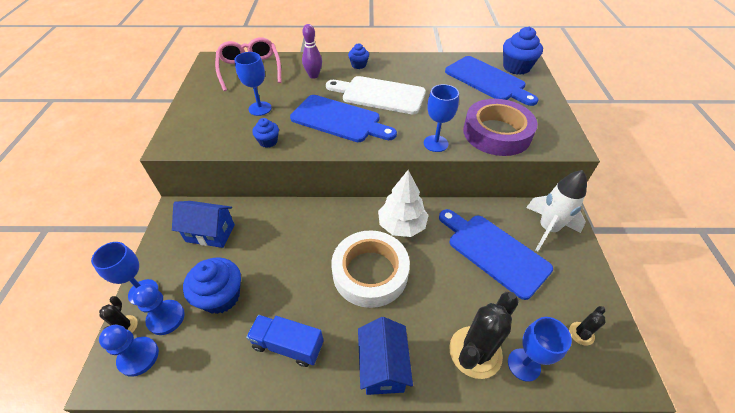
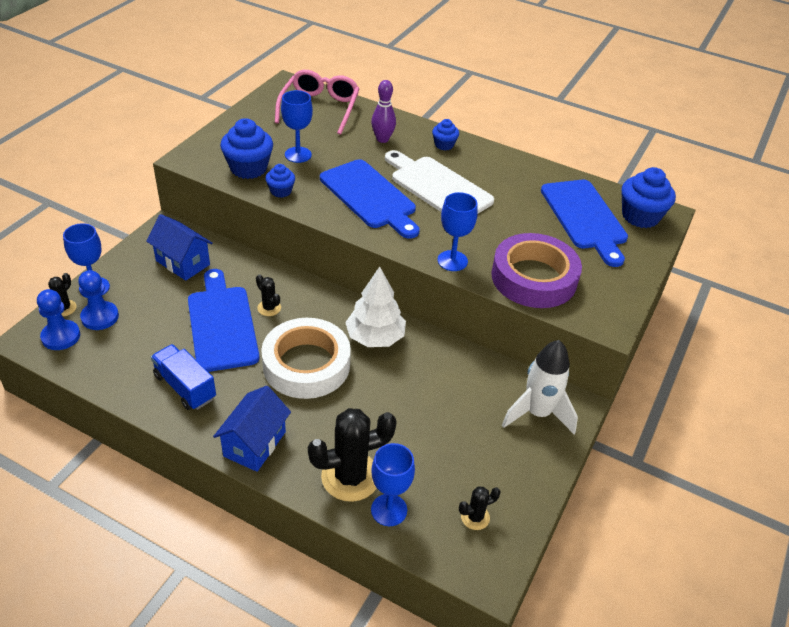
camera: 25 degrees right, 5 degrees down
(221, 296) = (155, 321): blue cupcake -> blue cupcake (248, 168)
(307, 239) = (269, 308): none -> black cactus
(494, 252) = (452, 406): blue cutting board -> blue cutting board (221, 324)

